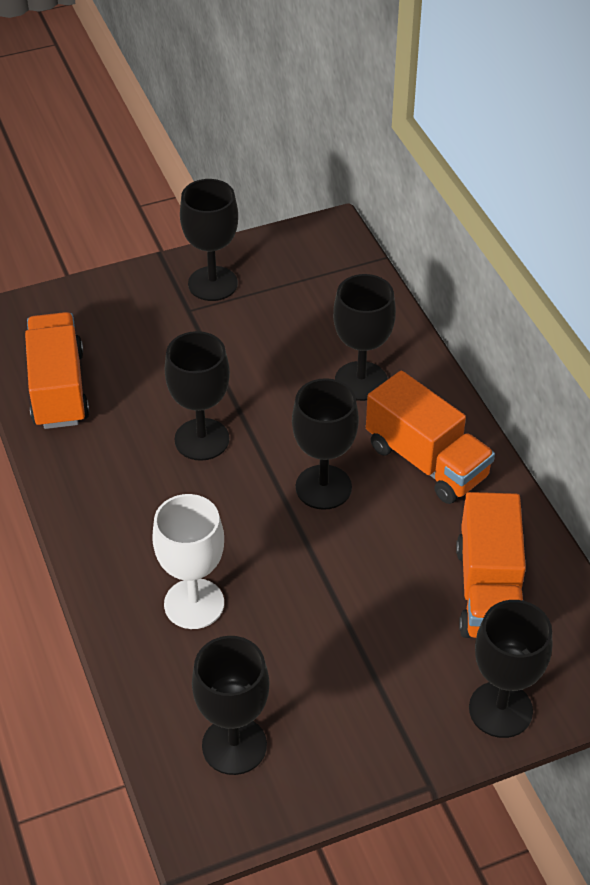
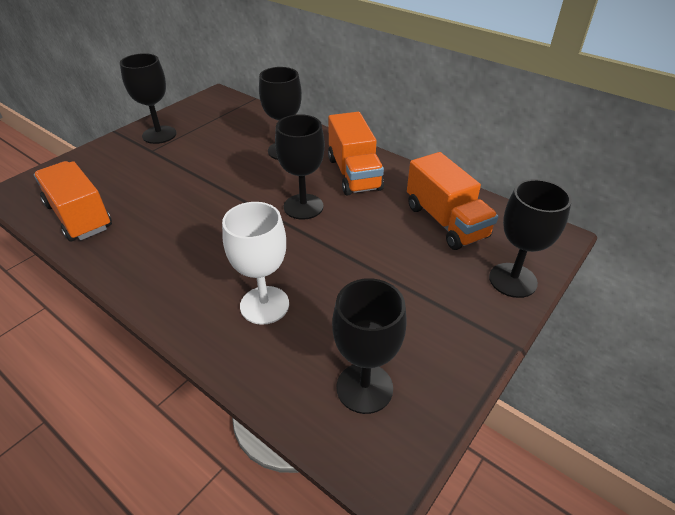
camera: 30 degrees left, 5 degrees down
(202, 439) = (204, 209): black goblet -> none
(426, 461) = (354, 173): orange truck -> orange truck turned 60 degrees clockwise

